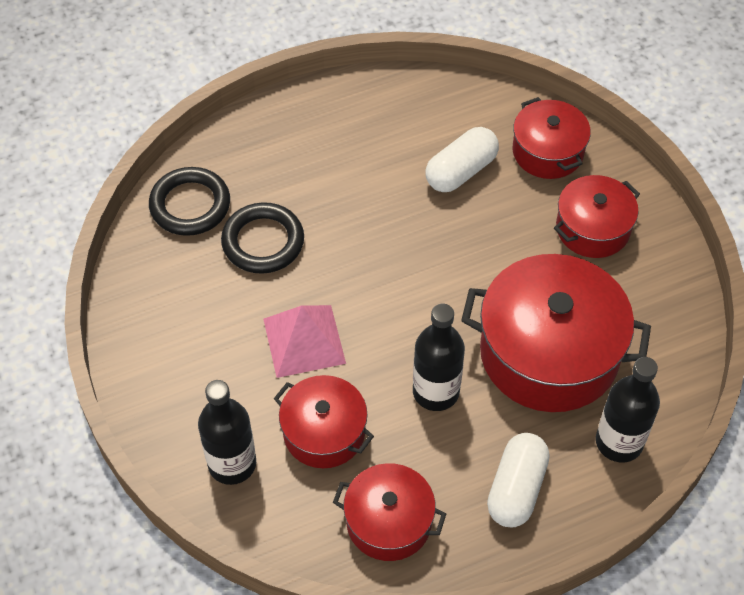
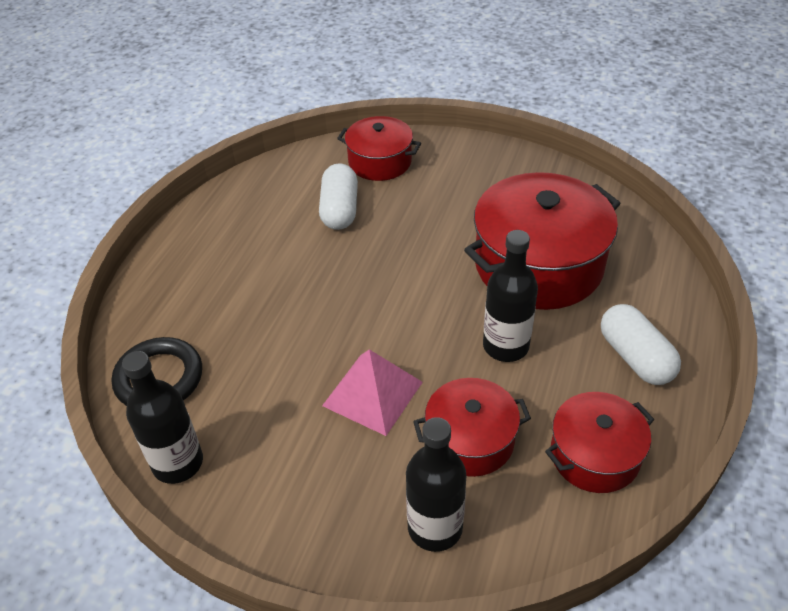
camera: 45 degrees left, 10 degrees down
(263, 242) = (253, 356): black ring -> none
(592, 228) = (464, 181): red pot -> none
(619, 442) = (647, 278): black bottle -> black bottle (178, 463)

